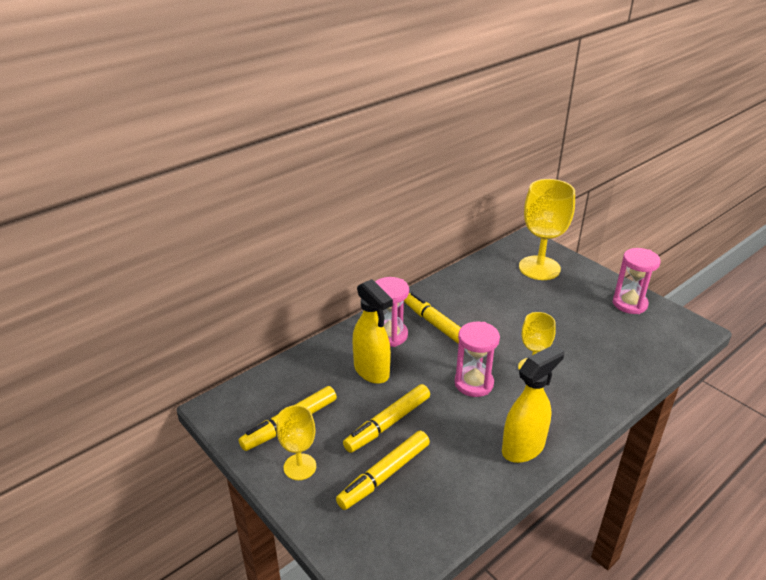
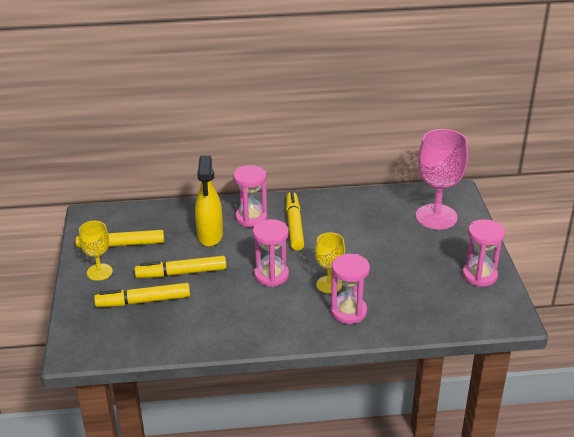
camera: 35 degrees right, 0 degrees up
(523, 448) = (253, 330): yellow spray bottle -> none
(539, 268) = (436, 217): yellow goblet -> pink goblet
(577, 385) = (348, 312): none -> pink hourglass

